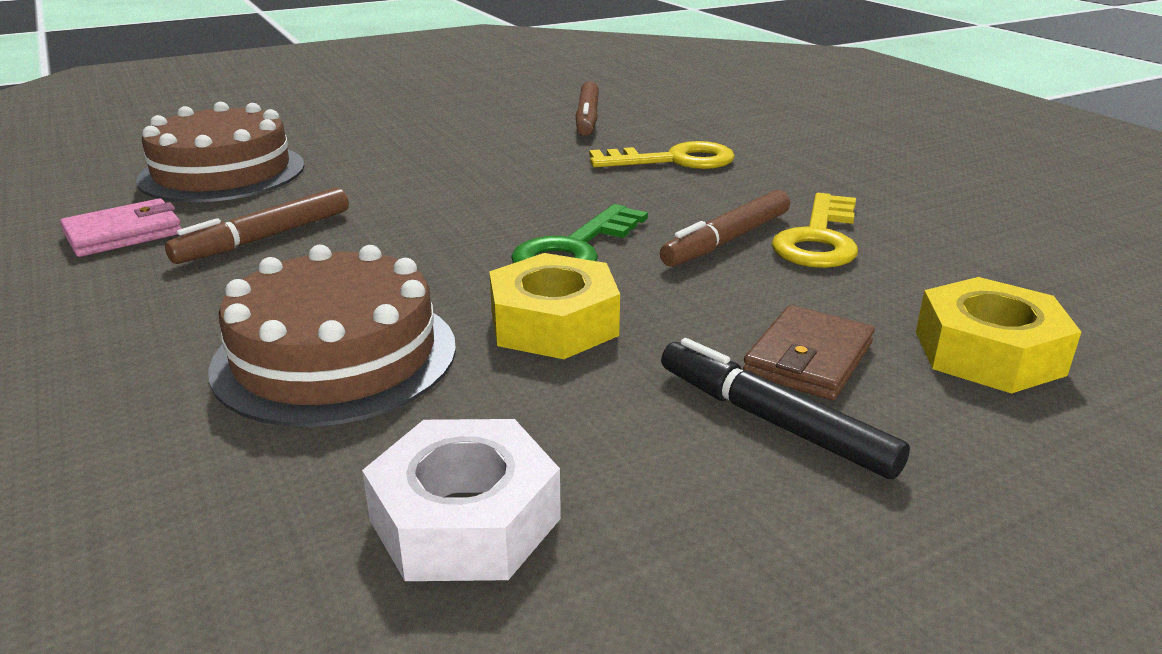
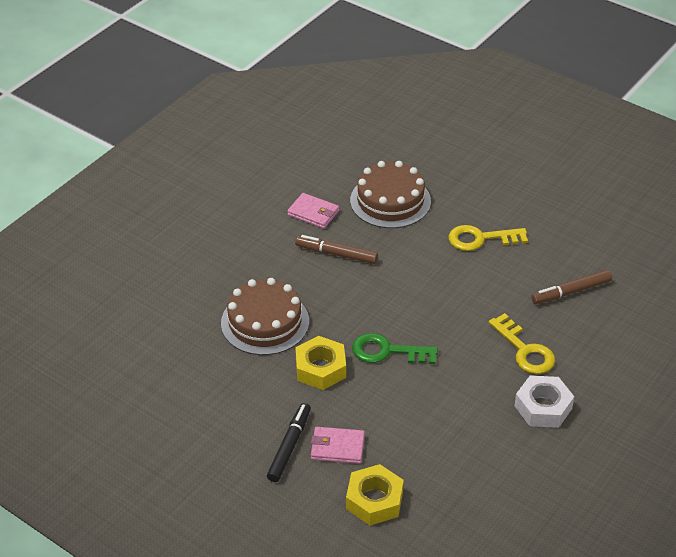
camera: 65 degrees right, 15 degrees up
(465, 519) = (203, 391): white nut -> white nut (543, 407)
(726, 240) = (431, 398): brown marker -> none
(808, 358) = (337, 447): brown wallet -> pink wallet
(819, 239) = (455, 430): yellow key -> yellow key (481, 239)

